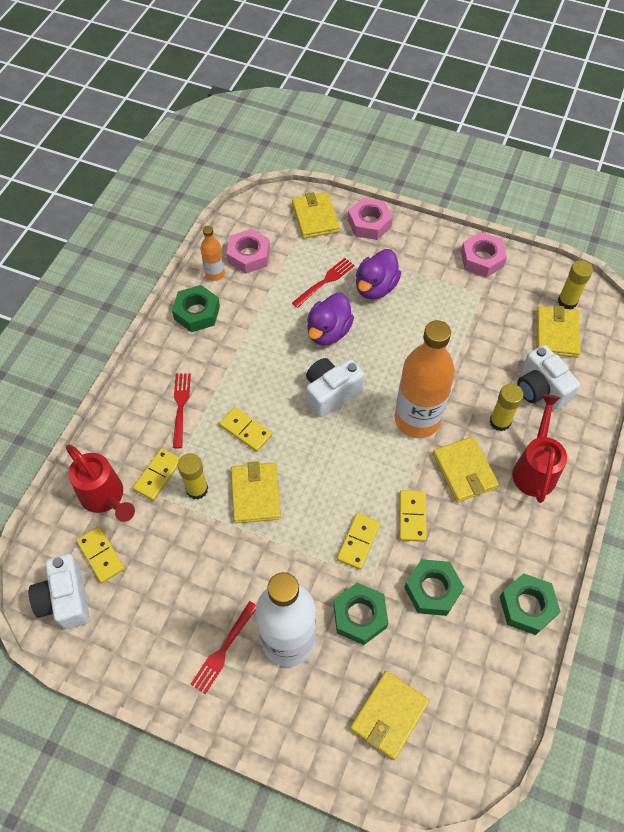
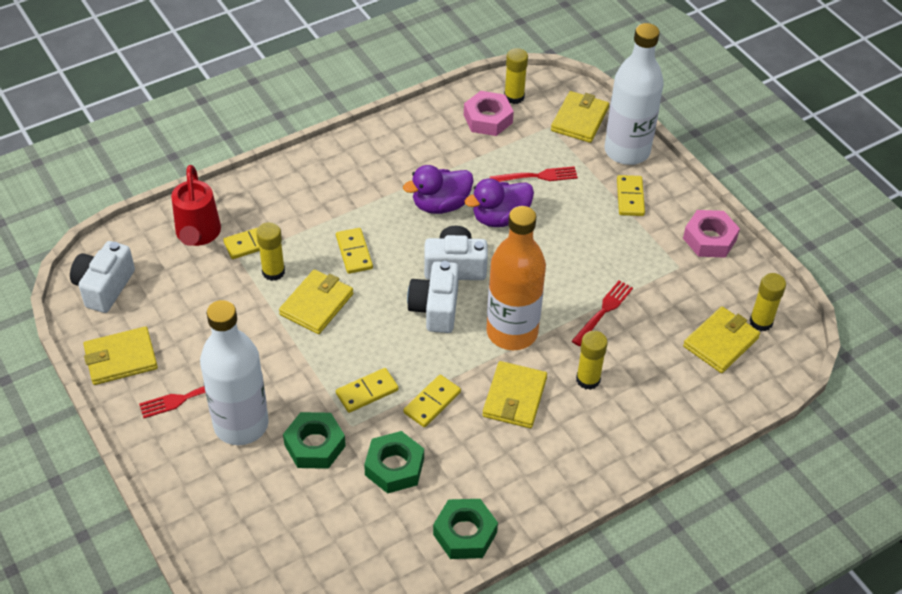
camera: 35 degrees right, 10 degrees down
(101, 555) = (157, 273): yellow domino -> yellow domino (630, 197)
(180, 407) = (318, 203): red fork -> red fork (603, 311)
(197, 313) = (399, 140): green nut -> none
(215, 274) = (443, 117): orange bottle -> none
(252, 226) = (514, 97): none -> yellow glue stick
(369, 223) = (627, 151): pink nut -> white bottle
(375, 287) = (579, 206): purple duck -> purple duck (440, 205)
(389, 715) = (268, 530): yellow wallet -> yellow wallet (121, 358)
(535, 469) = (582, 436): red watering can -> none
(540, 388) = (656, 377): white camera -> white camera (435, 308)

